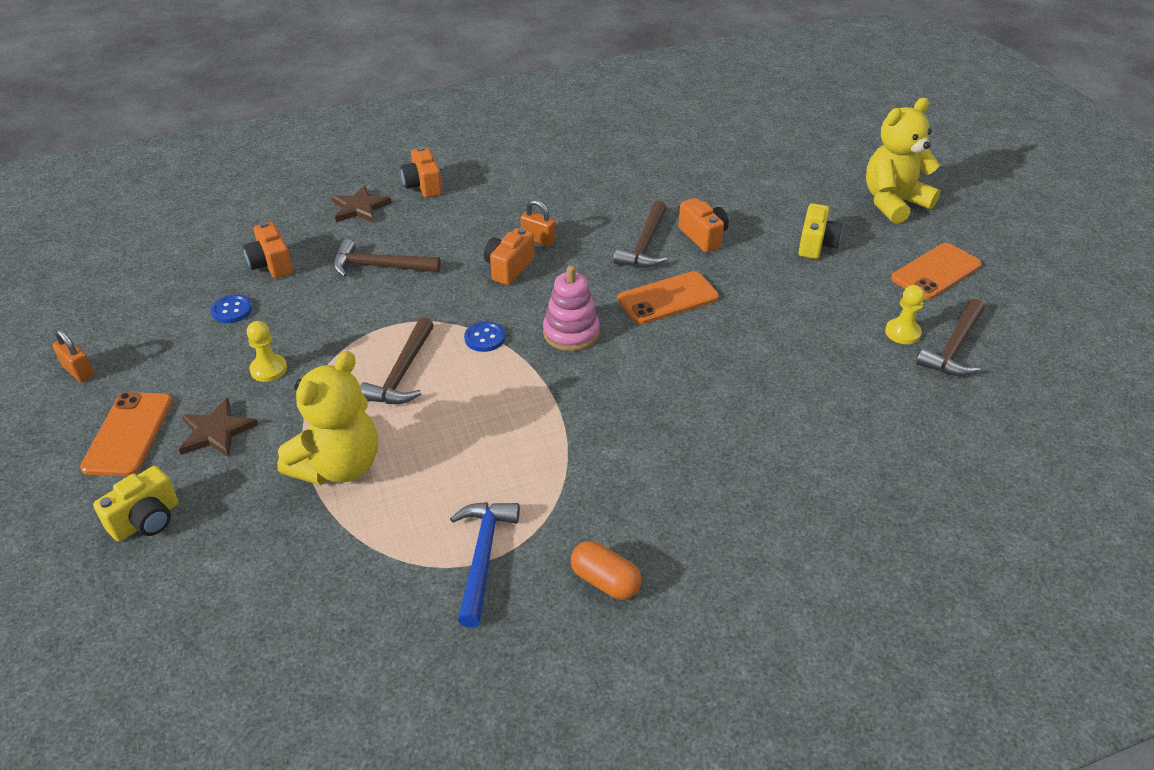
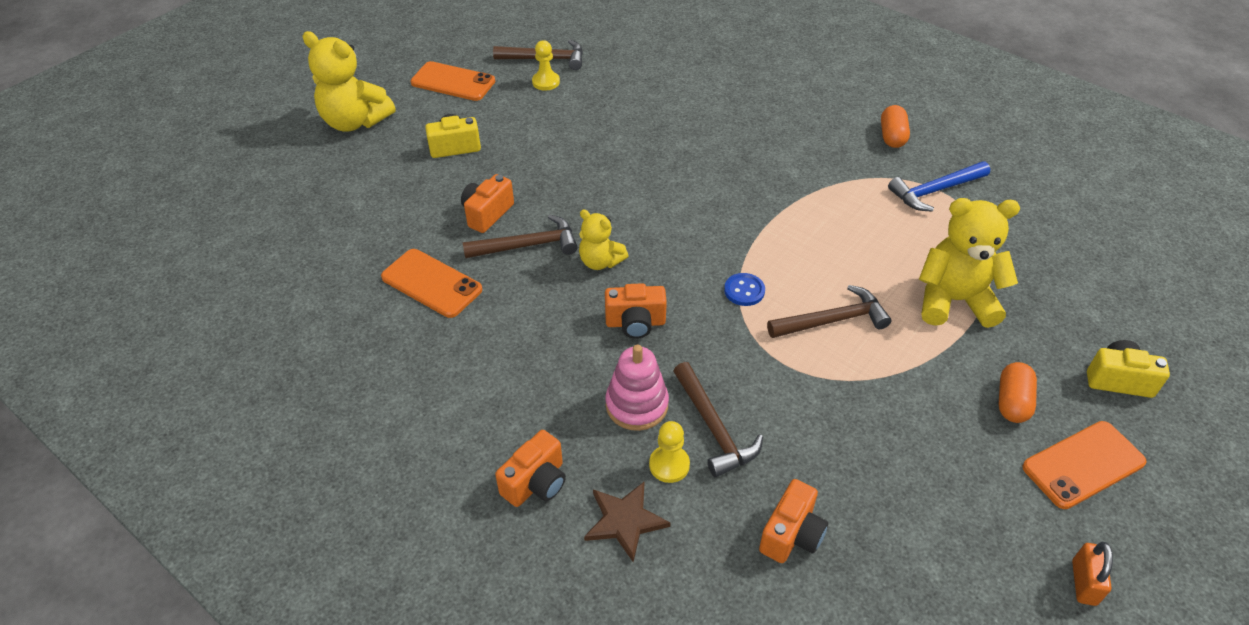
camera: 120 degrees left, 5 degrees up
(216, 431) = (1012, 402): brown star -> orange capsule
(232, 310) = (886, 513): blue button -> none
(268, 369) = (920, 417): yellow pawn -> yellow pawn (669, 465)
(538, 239) = (572, 323): orange padlock -> none
(571, 333) = (690, 241): pink stacking toy -> pink stacking toy (637, 405)
(592, 275) = (600, 261): none -> yellow teddy bear
(668, 298) = (598, 204): orange phone -> orange phone (431, 283)

